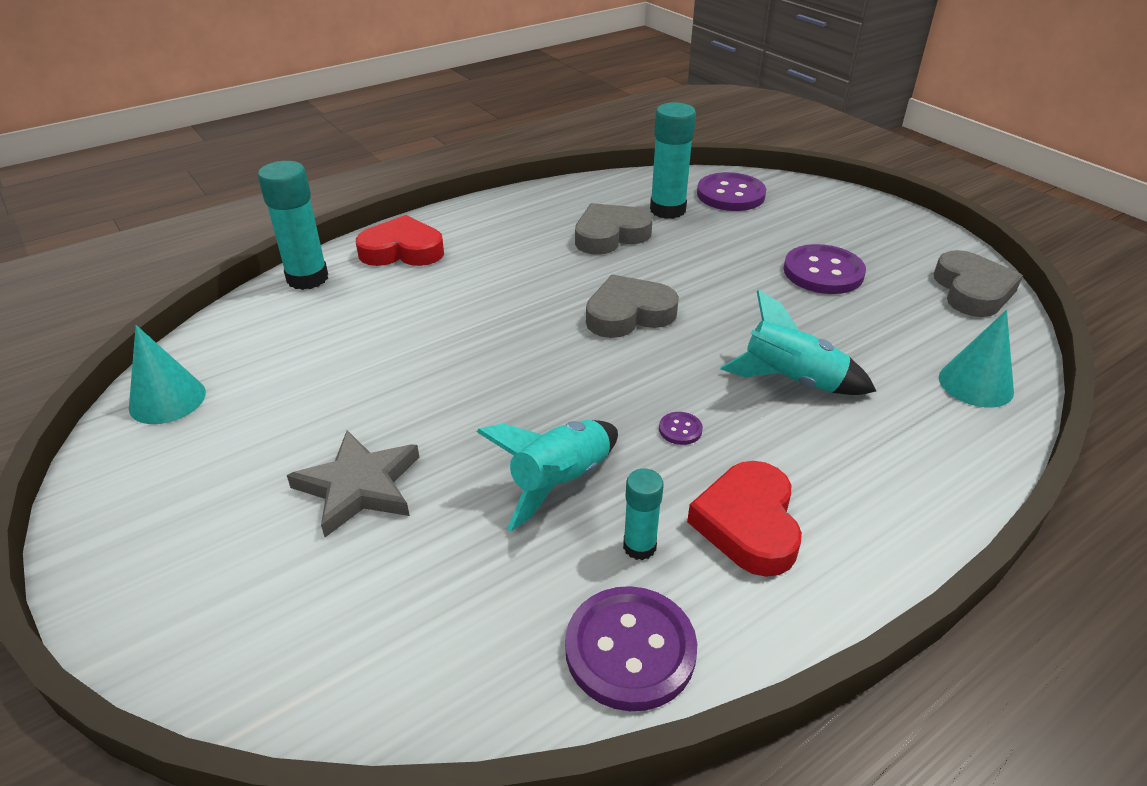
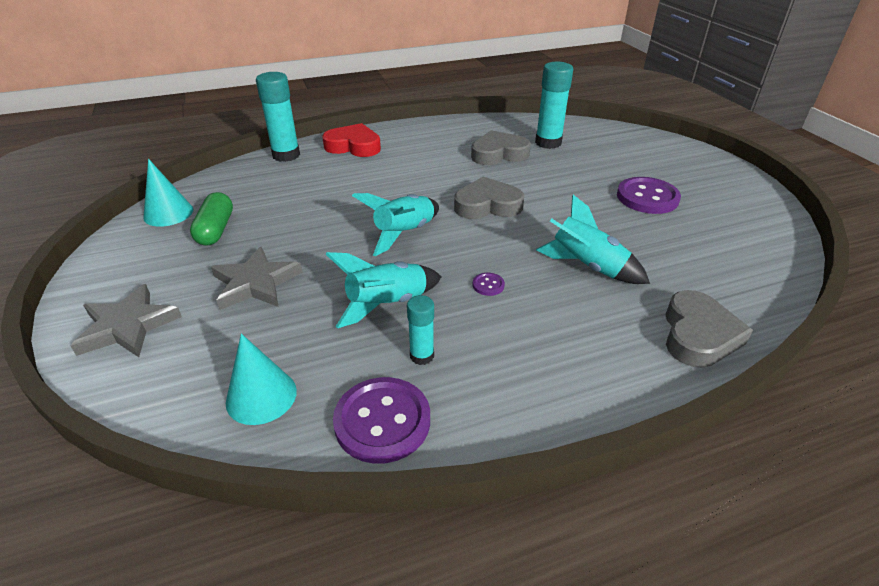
camera: 15 degrees right, 0 degrees up
(194, 591) = (128, 326): none -> grey star
(257, 414) = (216, 230): none -> green capsule
(535, 373) = (404, 233): none -> turquoise rocket
(730, 195) = (600, 138): purple button -> none
(748, 524) = (508, 356): red heart -> none
(972, 291) = (764, 226): grey heart -> grey heart (698, 335)
(975, 384) = (736, 292): turquoise cone -> turquoise cone (261, 396)

